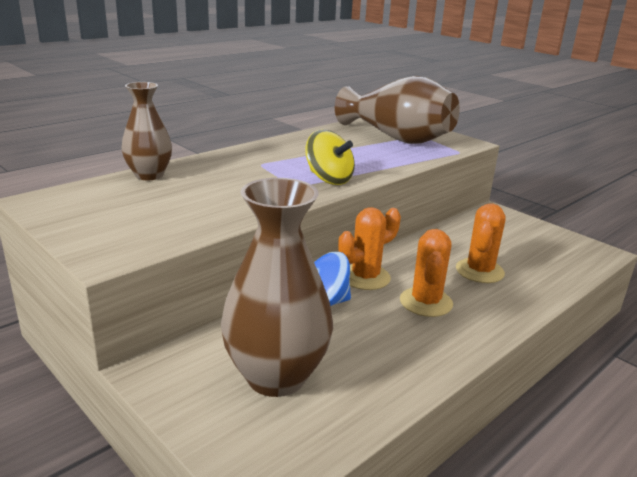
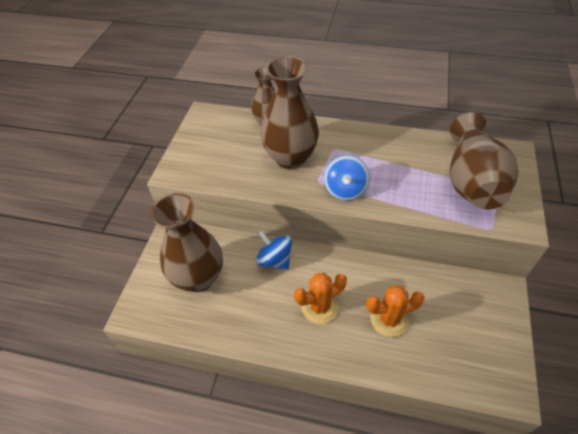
camera: 60 degrees right, 25 degrees up
(233, 185) = (290, 158): none -> brown vase
(329, 179) = (345, 190): yellow spinning top -> blue spinning top
(365, 277) = (321, 263): orange cactus -> none

